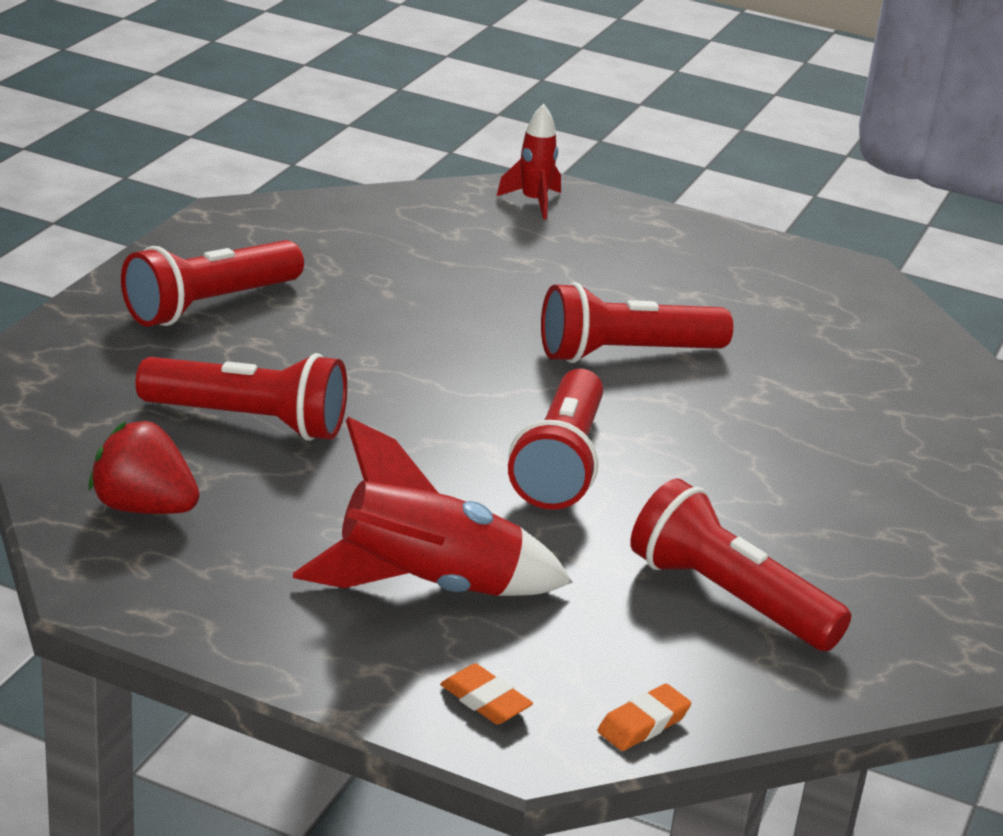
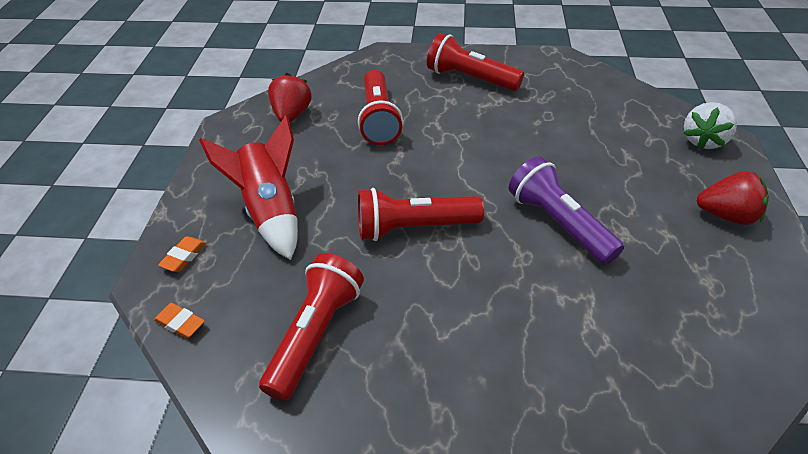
camera: 75 degrees right, 15 degrees up
(533, 202) = (703, 141): red rocket -> white strawberry
(626, 354) = (558, 224): red flashlight -> purple flashlight
(682, 247) = (727, 215): none -> red strawberry

